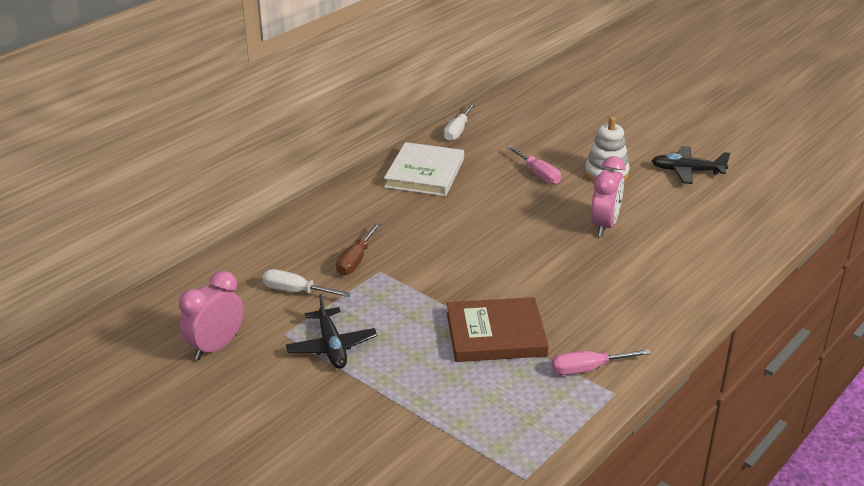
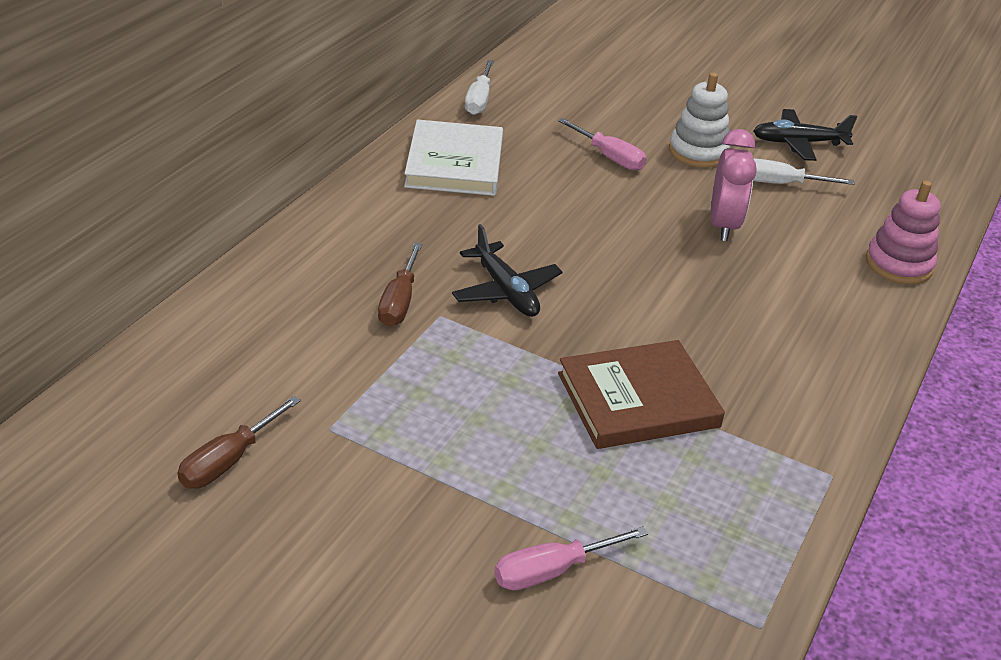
camera: 15 degrees left, 5 degrees up
(216, 347) = (229, 460): pink clock -> brown screwdriver
(296, 291) = (327, 357): white screwdriver -> white screwdriver (781, 184)
(331, 346) = (408, 442): black plane -> black plane (506, 291)
(588, 369) = (783, 441): pink screwdriver -> pink screwdriver (553, 571)
(728, 260) = (898, 264): none -> pink stacking toy

